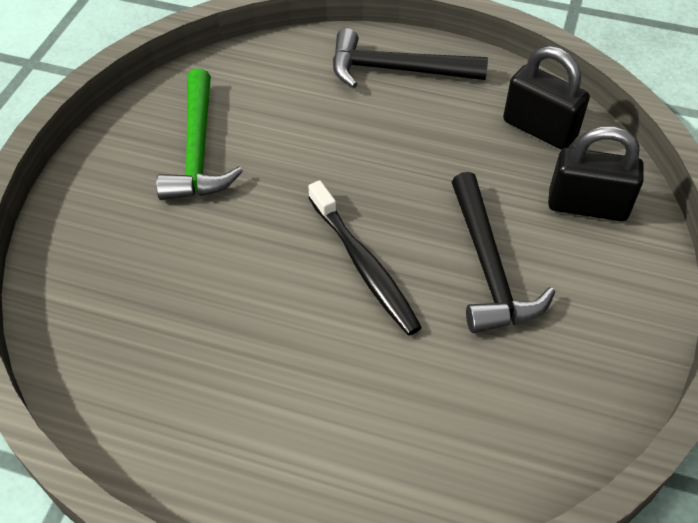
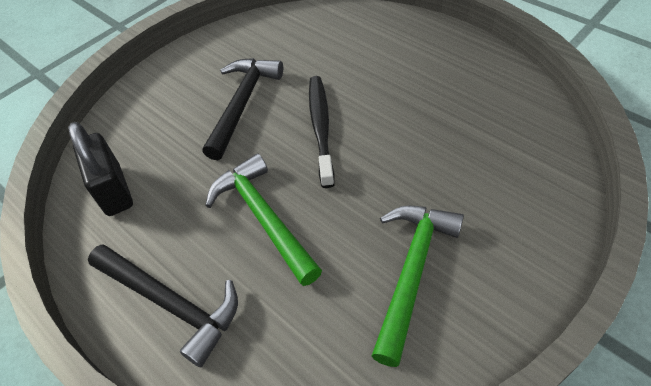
camera: 150 degrees left, 0 degrees up
(364, 151) = (263, 218): none -> green hammer
(587, 206) = (145, 122): black padlock -> none

